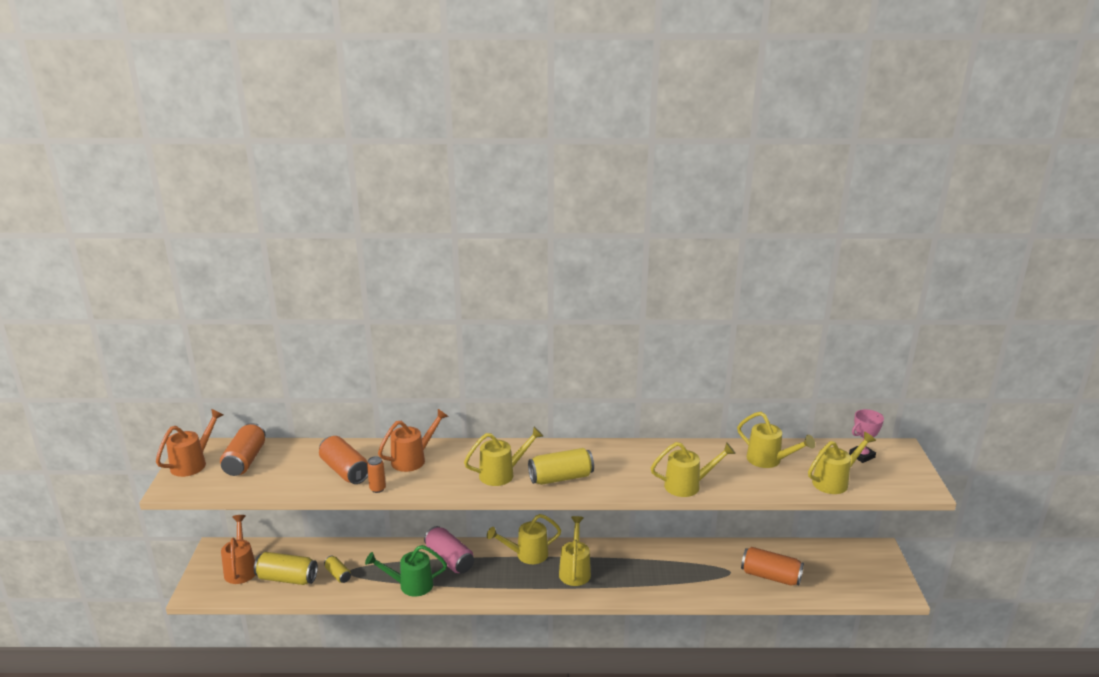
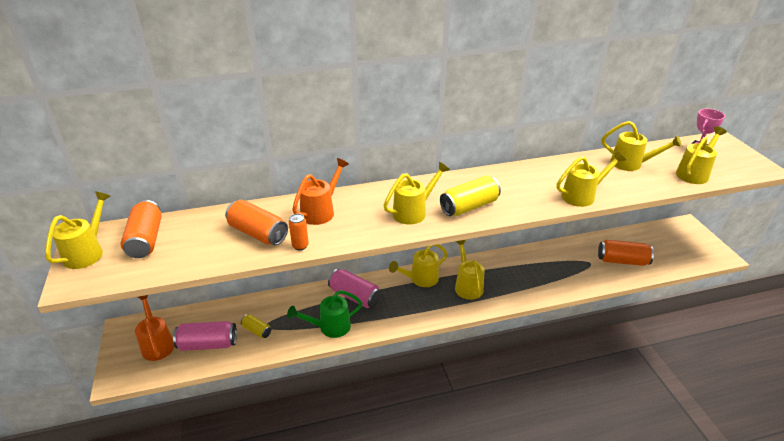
camera: 15 degrees left, 10 degrees up
(192, 463) = (87, 252): orange watering can -> yellow watering can
(287, 578) = (208, 344): yellow can -> pink can

